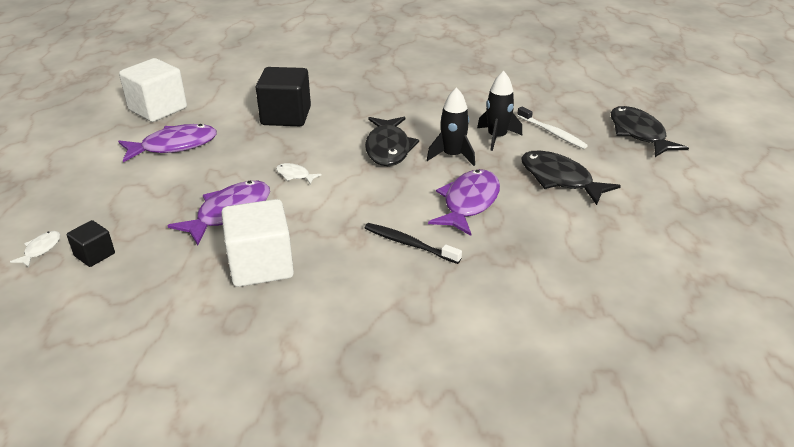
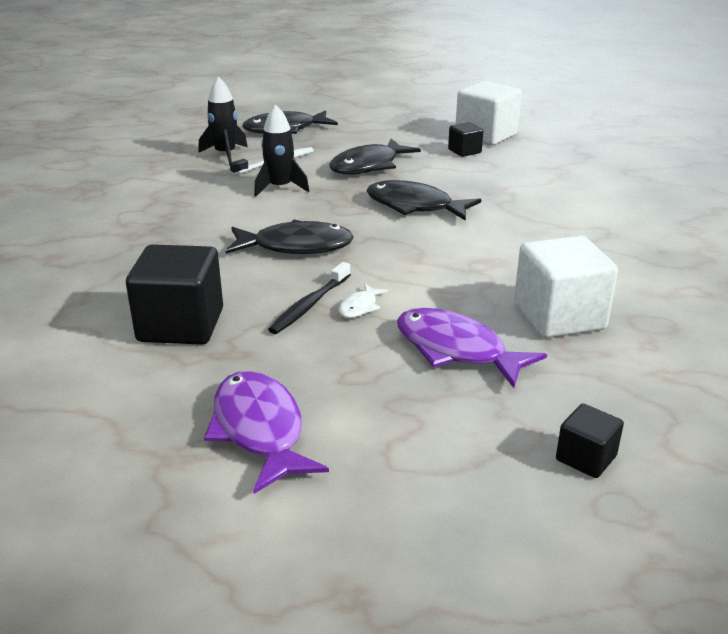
camera: 90 degrees left, 5 degrees down
(41, 249) = (593, 525): white fish -> none
(158, 109) = (97, 478): white cube -> white cube (486, 135)
(409, 244) = (494, 235): black toothbrush -> black toothbrush (309, 305)
(452, 156) = (318, 211): black rocket -> black rocket (225, 154)
(469, 203) = (415, 206): purple fish -> black fish
(625, 240) = (464, 151): none -> black cube

